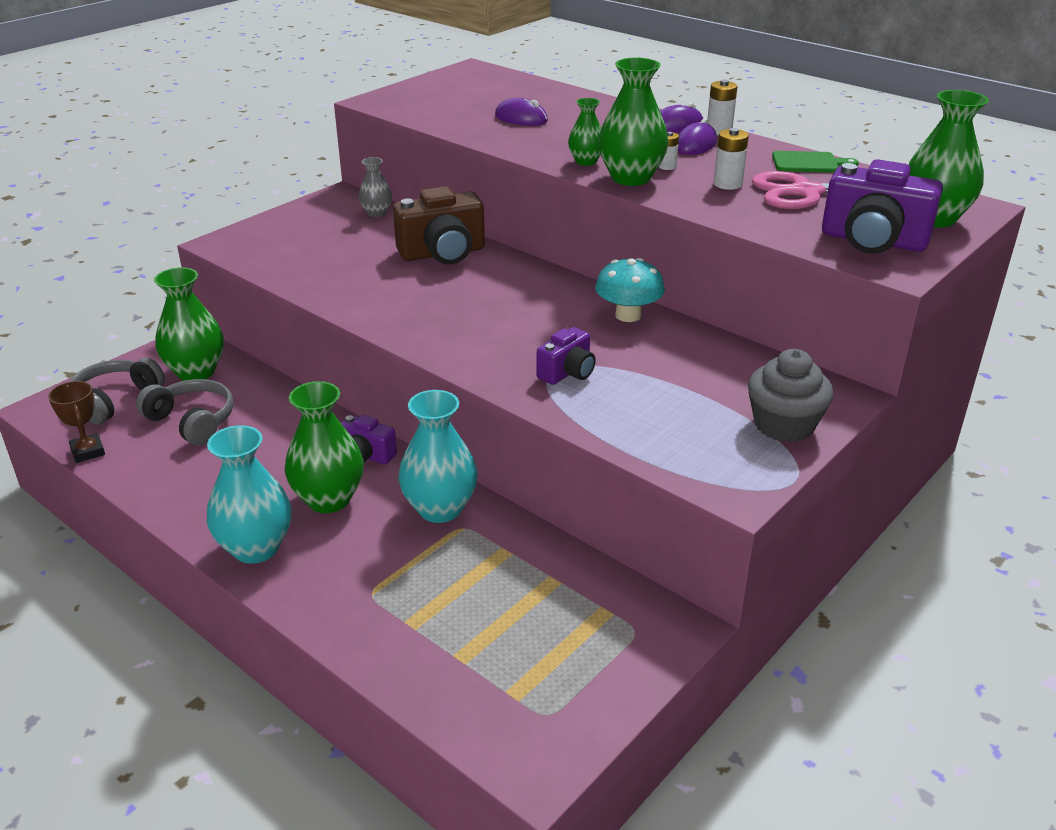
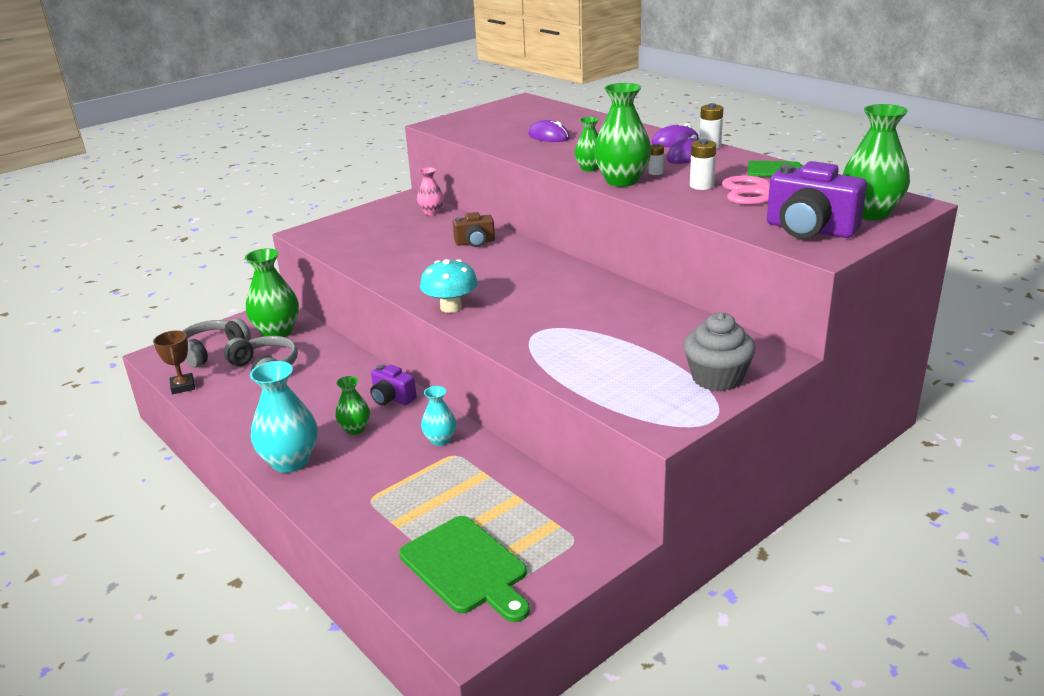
camera: 10 degrees right, 5 degrees down
(329, 499) = (355, 429): green vase -> green vase, size x0.56
(376, 213) = (431, 212): grey vase -> pink vase
(440, 508) = (440, 440): turquoise vase -> turquoise vase, size x0.56
(443, 253) = (475, 242): brown camera -> brown camera, size x0.57
(513, 677) = (466, 567): none -> green cutting board
(567, 372) = (548, 333): purple camera -> none
(628, 315) = (611, 291): turquoise mushroom -> turquoise mushroom (451, 307)

